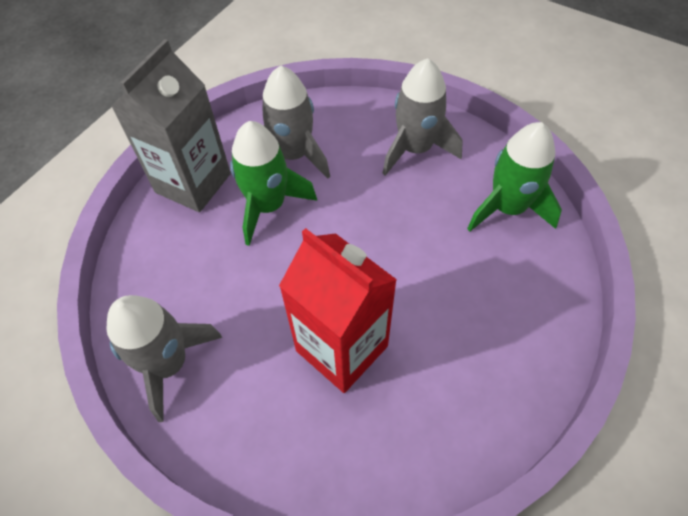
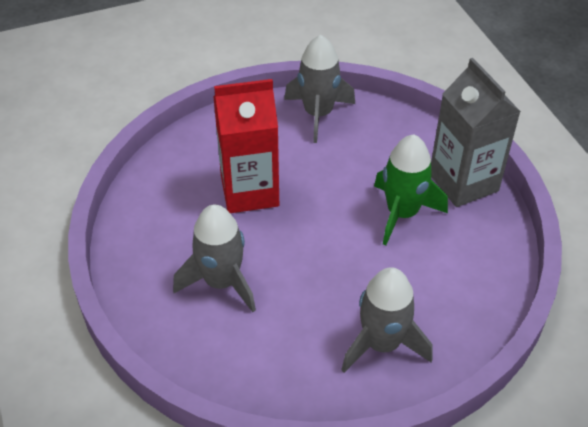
camera: 125 degrees right, 10 degrees down
(293, 155) = (445, 255): grey rocket -> grey rocket (221, 282)
(507, 208) = (261, 363): green rocket -> none

